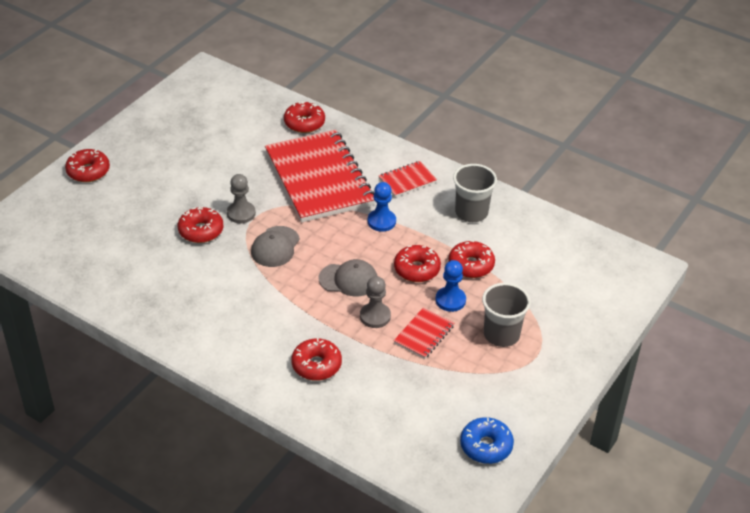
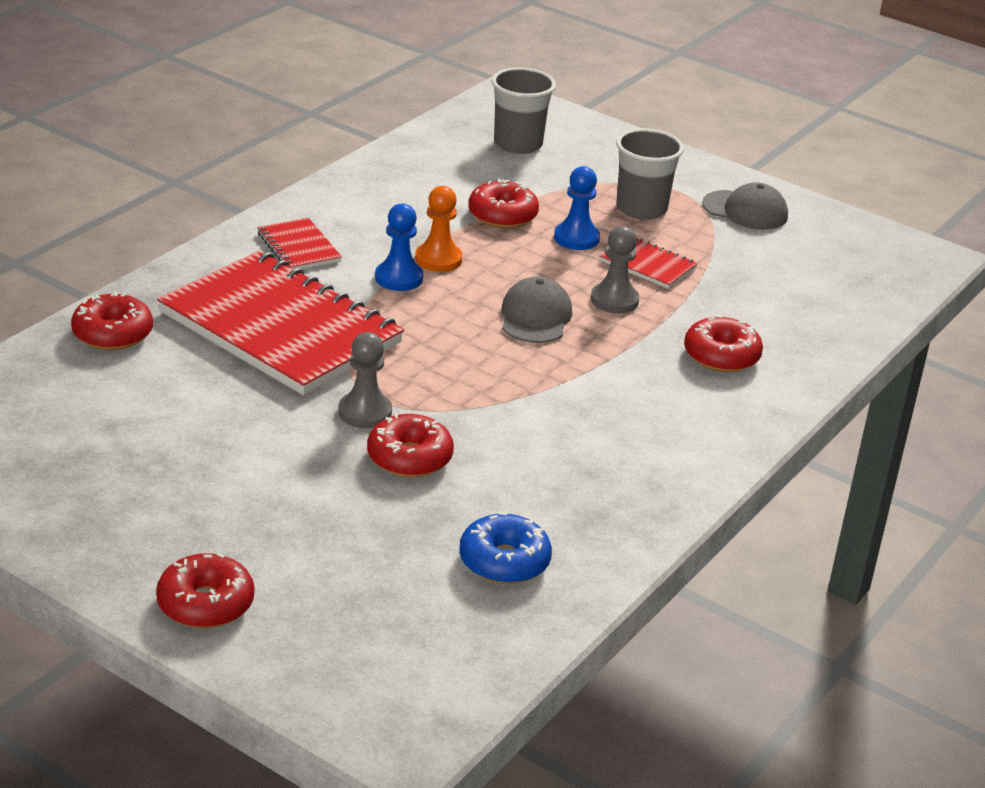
camera: 90 degrees left, 10 degrees down
(275, 247) = (456, 380): grey cap -> grey cap (745, 210)
(319, 179) = (280, 328): red notebook -> red notebook turned 60 degrees clockwise
(407, 237) = (438, 259): none -> orange pawn
(417, 269) = (511, 258): red donut -> none
(471, 212) = (385, 203): grey cup -> grey cup (518, 144)
(486, 446) = (840, 241): blue donut -> blue donut (504, 561)

